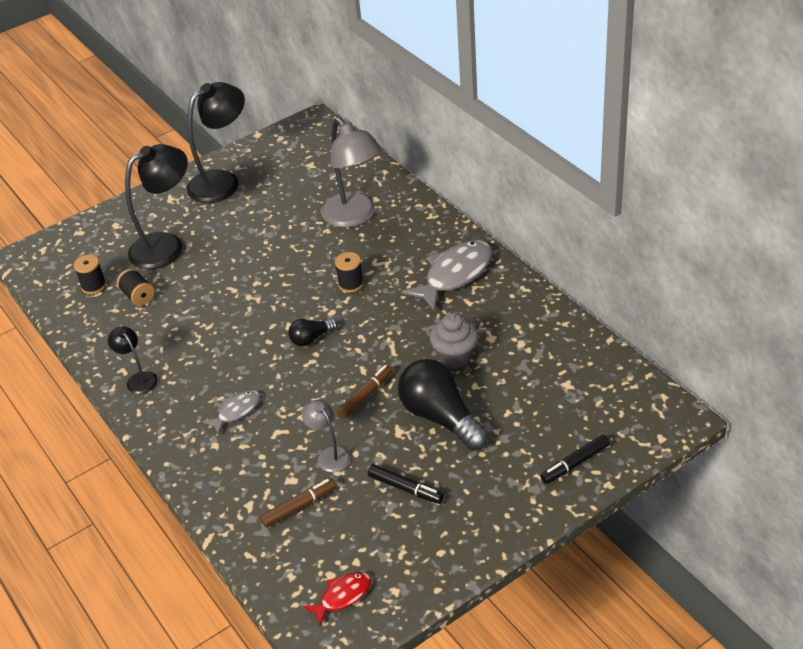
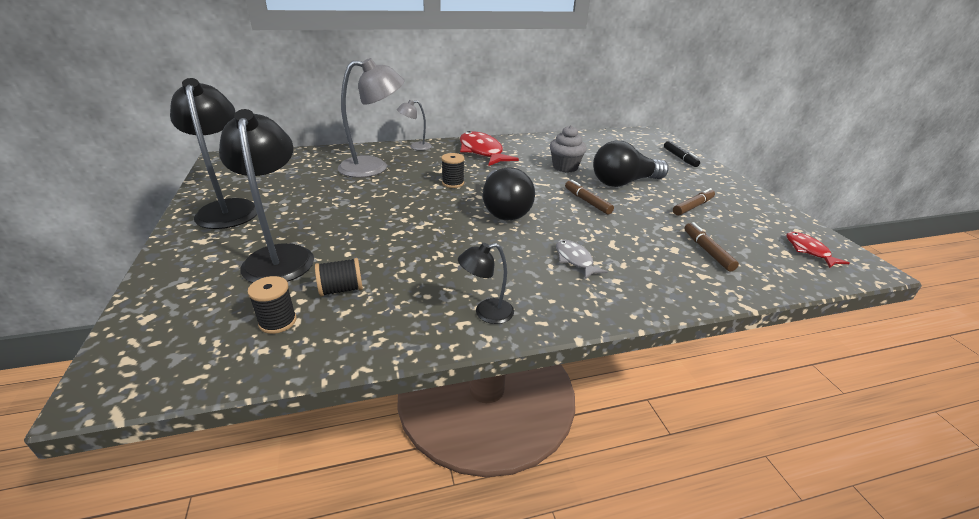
camera: 75 degrees left, 10 degrees down
(311, 338) = (504, 209): black light bulb -> black light bulb, size x1.99
(329, 455) = (649, 227): grey lamp -> grey lamp (416, 147)
(405, 488) = (693, 207): black marker -> brown marker
(455, 275) = (482, 152): grey fish -> red fish

